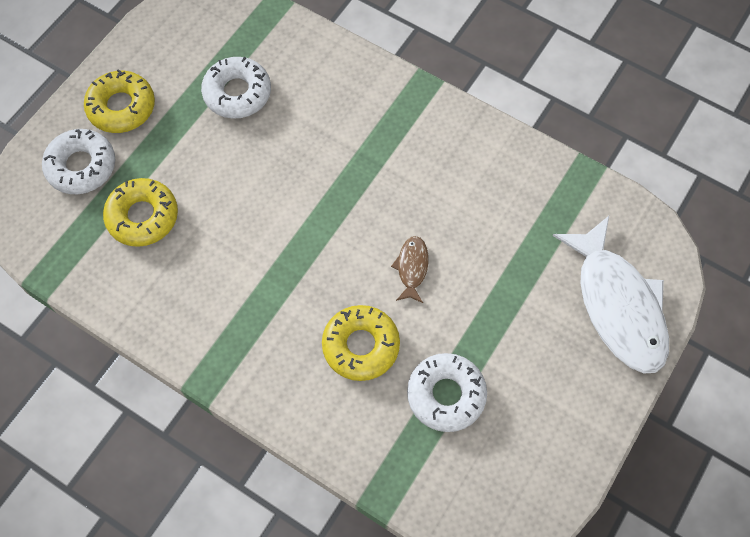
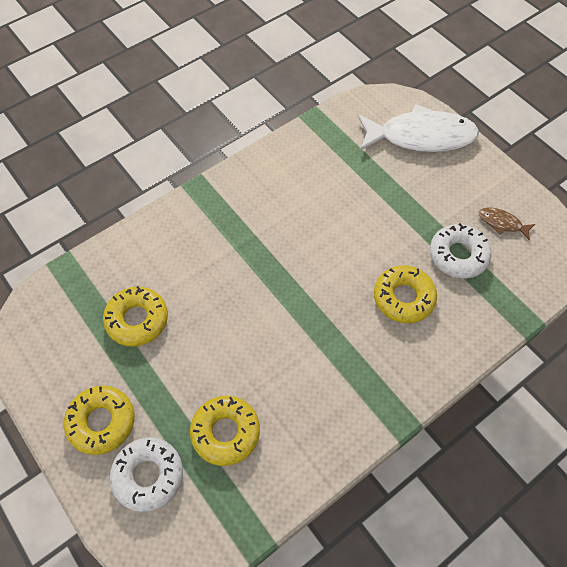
camera: 70 degrees left, 5 degrees down
(237, 93) = (137, 320): white donut -> yellow donut
(412, 268) = (351, 244): brown fish -> brown fish (502, 223)

